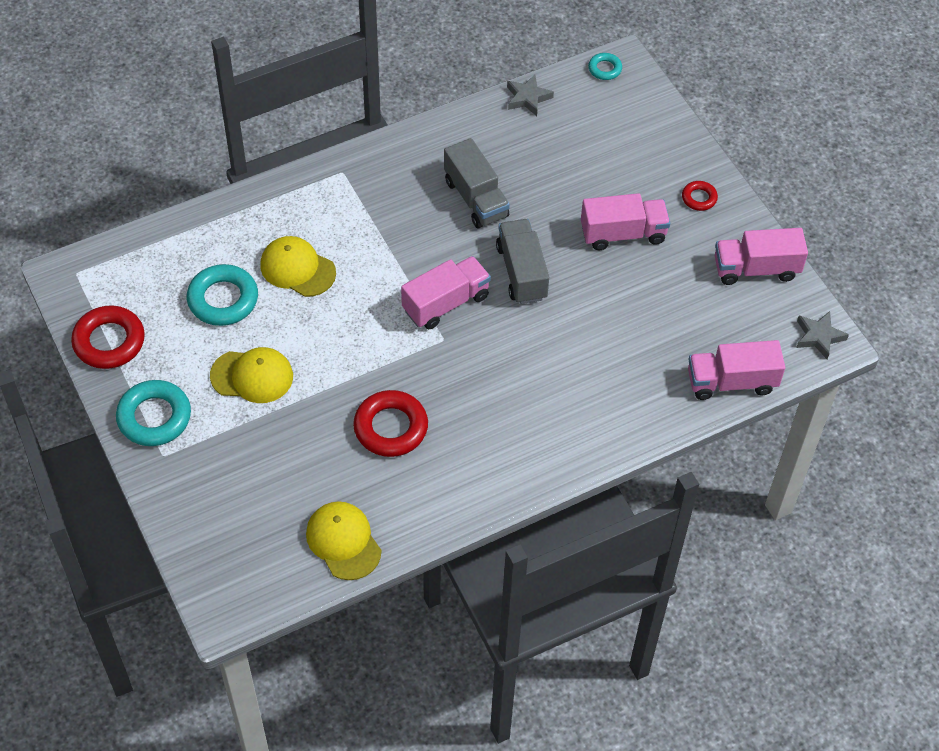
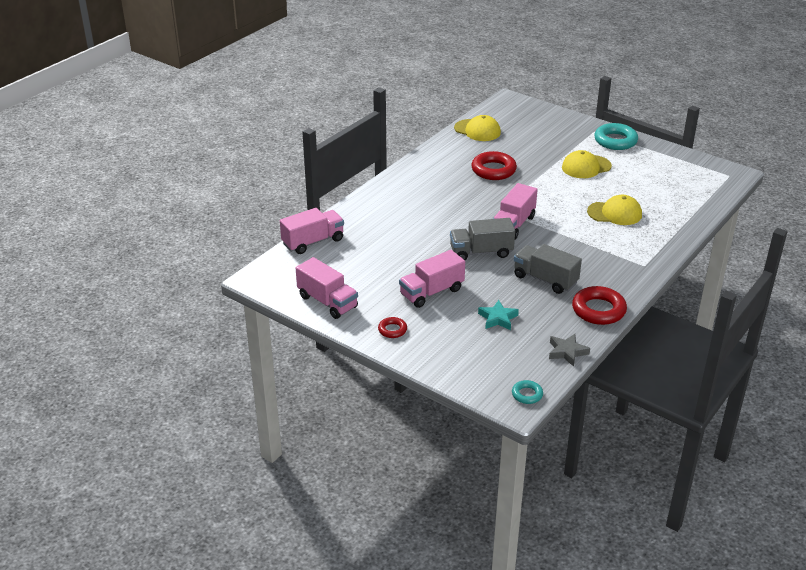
camera: 155 degrees right, 20 degrees down
(109, 341) = (674, 157): red ring -> red ring (598, 310)
(223, 299) = (639, 189): turquoise ring -> none
(521, 272) = (481, 252): grey truck -> grey truck turned 120 degrees clockwise
(570, 167) = (498, 318): none -> turquoise star
(756, 269) = (327, 302): pink truck -> pink truck turned 75 degrees clockwise
(819, 337) = (266, 279): grey star -> none

